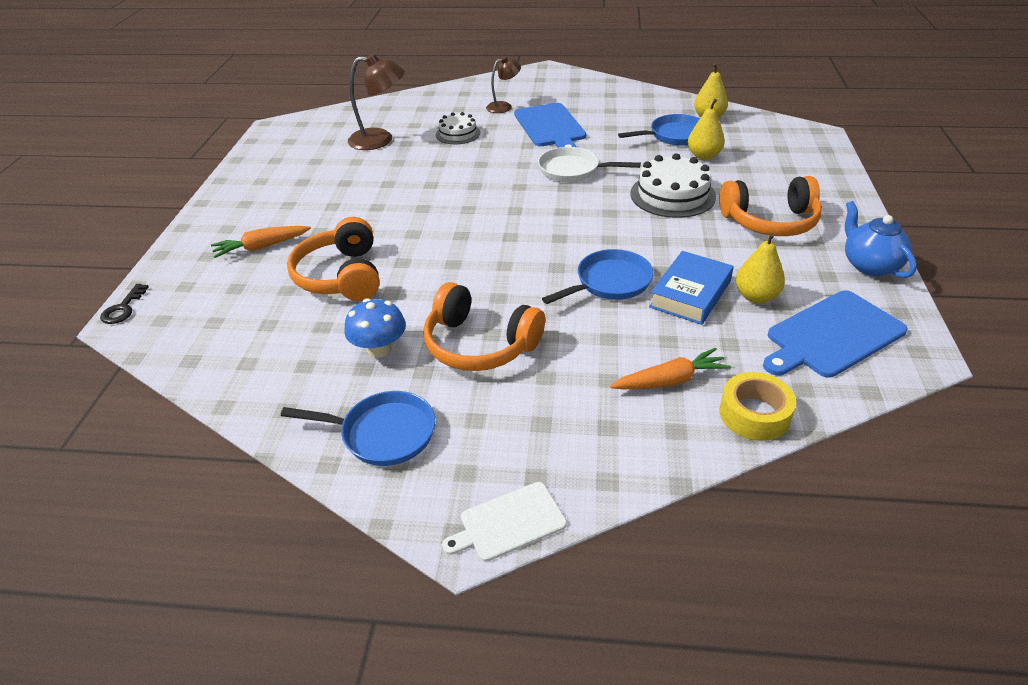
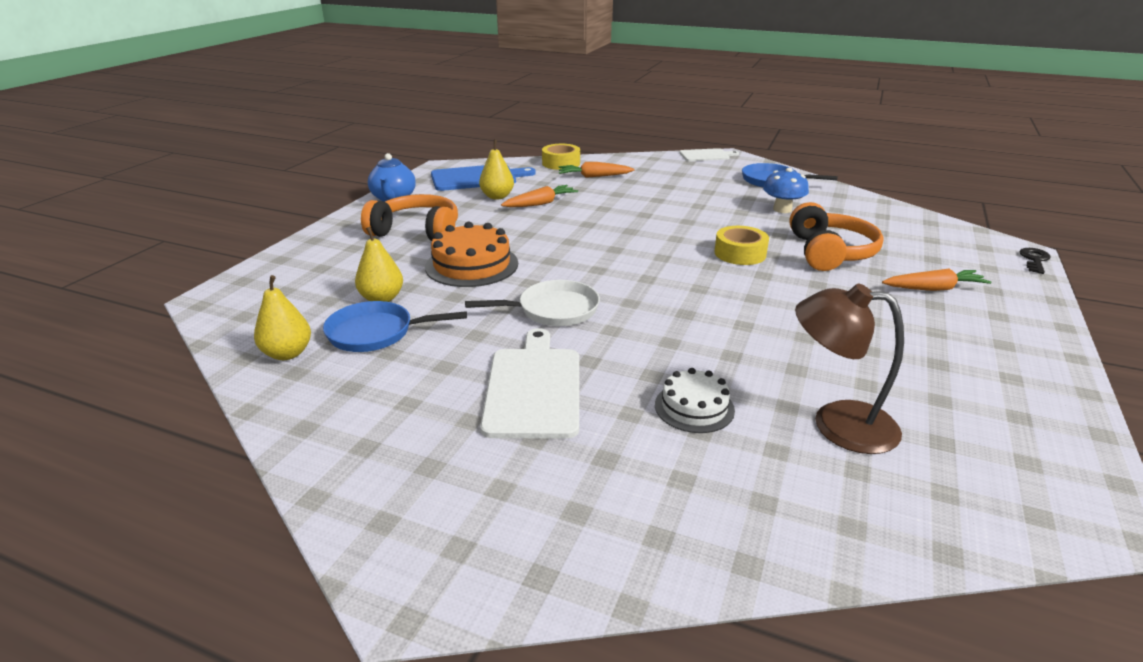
camera: 165 degrees left, 10 degrees down
(434, 256) = (740, 253): none -> yellow tape
(479, 344) = (708, 202): orange headphones -> none
(503, 106) = (587, 463): brown lamp -> none
(550, 127) = (533, 388): blue cutting board -> white cutting board
(573, 170) = (553, 310): white pan -> white pan turned 45 degrees counterclockwise
(609, 282) = (594, 217): blue pan -> none
(672, 195) = (472, 265): white cake -> orange cake
(690, 294) = (540, 203): blue book -> orange carrot

